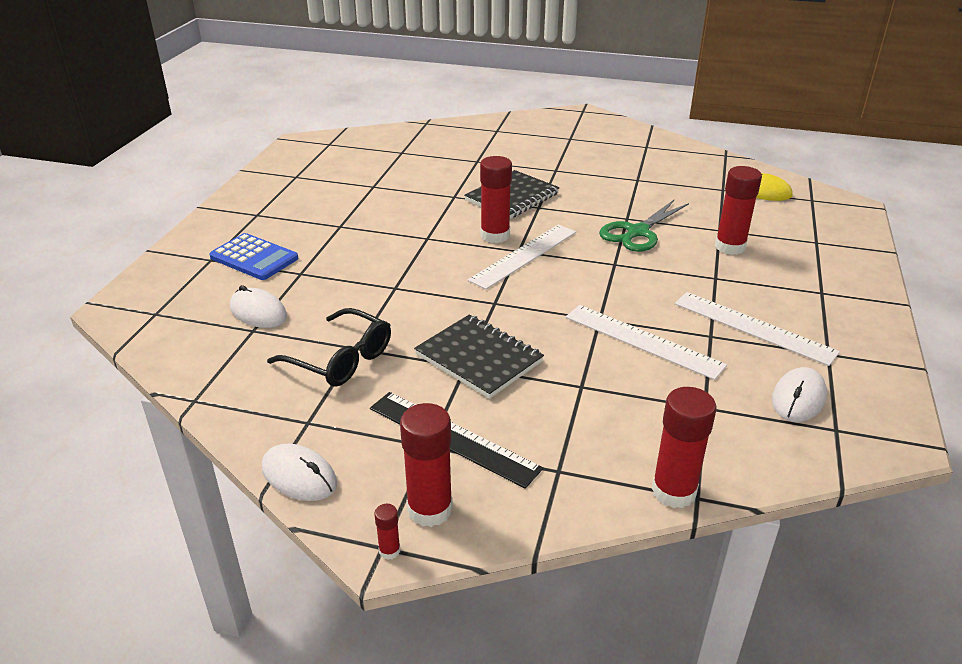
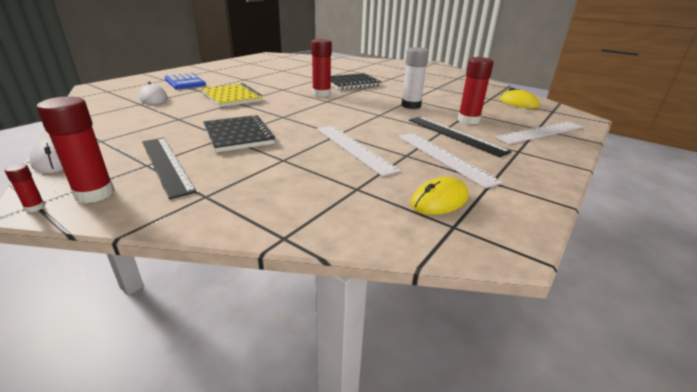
camera: 20 degrees right, 5 degrees down
(341, 359) = (162, 121): black glasses -> none
(374, 277) = (232, 97): none -> yellow notebook
(524, 255) = (327, 103): white ruler -> white ruler (540, 132)
(637, 232) = (411, 105): green scissors -> white glue stick
(673, 491) = (270, 229): red glue stick -> none
(736, 281) = (455, 135): none -> black ruler
(798, 398) = (439, 200): white mouse -> yellow mouse

